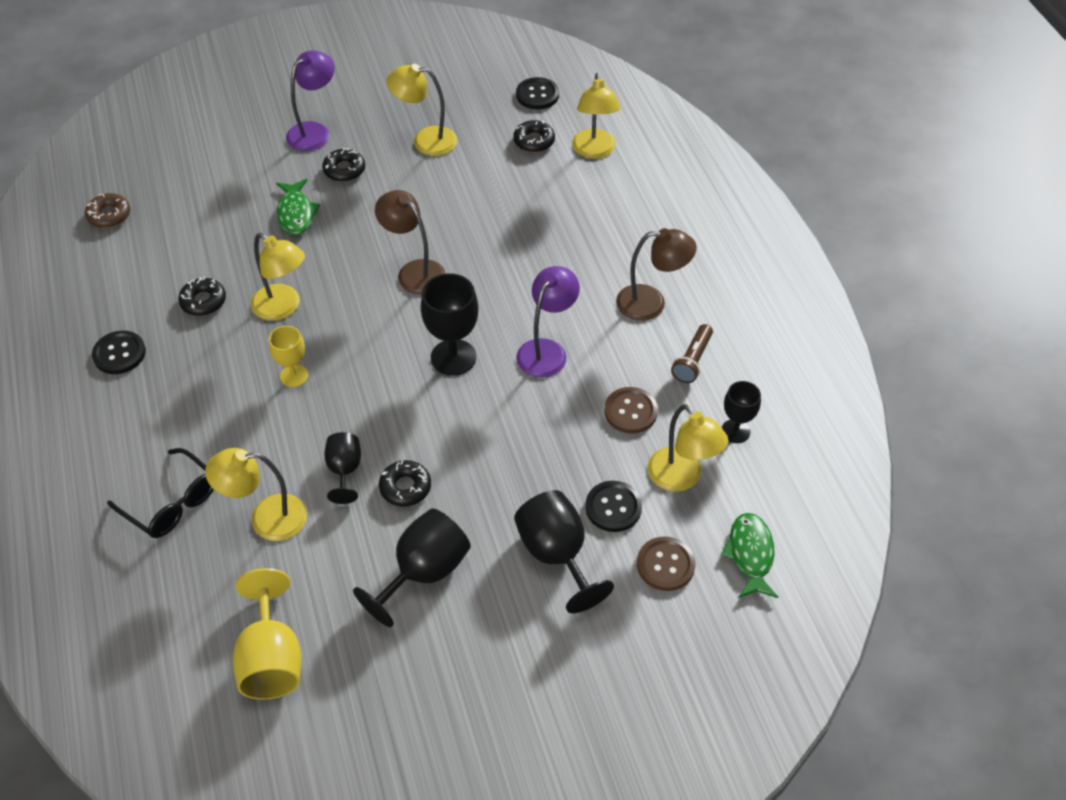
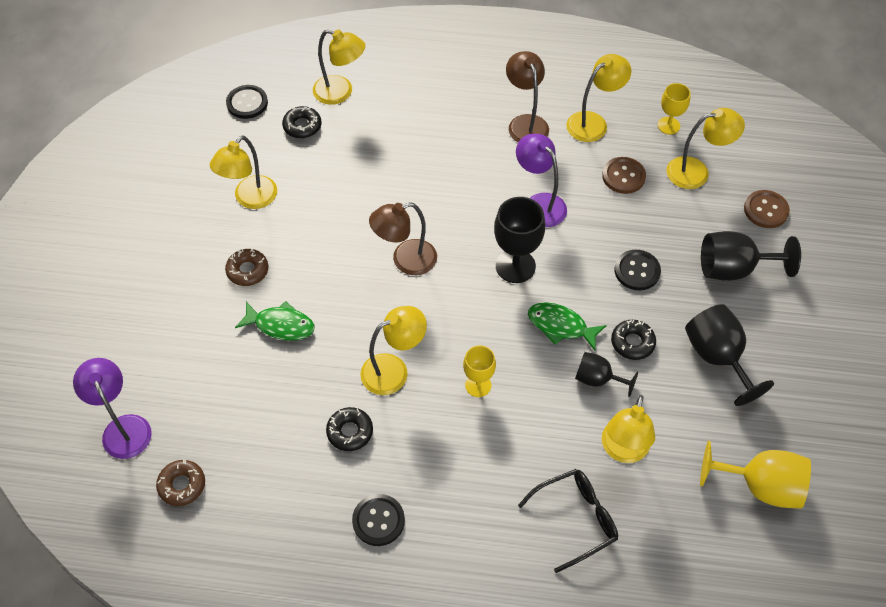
camera: 65 degrees left, 5 degrees up
(314, 131) = (179, 277): purple lamp -> purple lamp (123, 427)
(344, 170) = (247, 270): black donut -> brown donut
(613, 507) = (705, 220): black button -> black button (637, 271)
(651, 303) = (525, 123): brown lamp -> brown lamp turned 45 degrees counterclockwise
(692, 361) = (593, 122): brown flashlight -> yellow lamp
(735, 431) = (668, 125): black goblet -> yellow goblet
(750, 554) = (774, 161): green fish -> green fish (560, 326)

